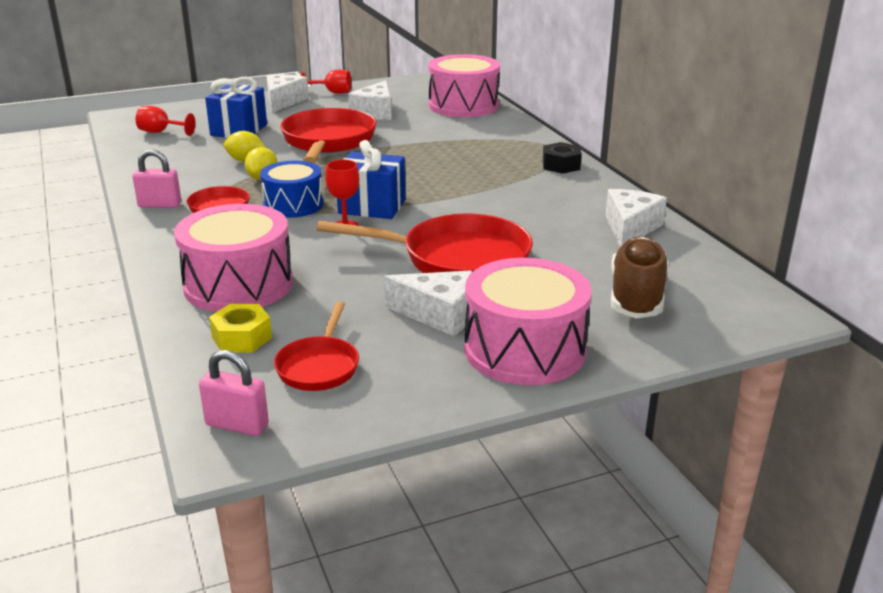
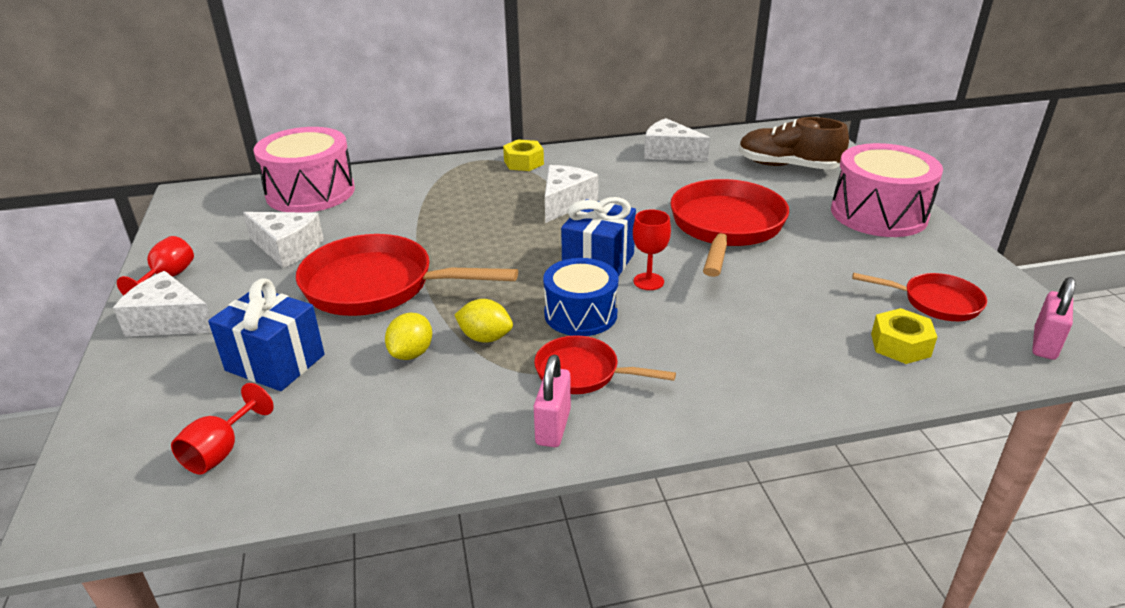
camera: 80 degrees left, 5 degrees up
(238, 284) = (789, 350): pink drum -> none
(439, 314) = (831, 242): white cheese -> white cheese (565, 202)
(561, 165) = (523, 162): black nut -> yellow nut

